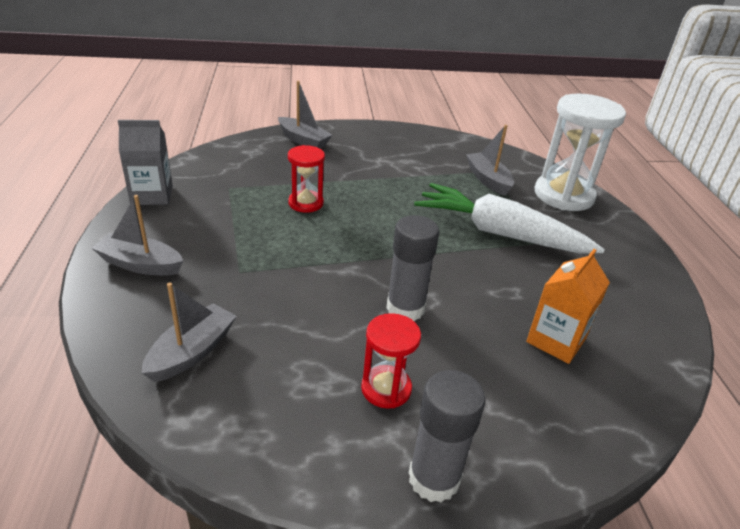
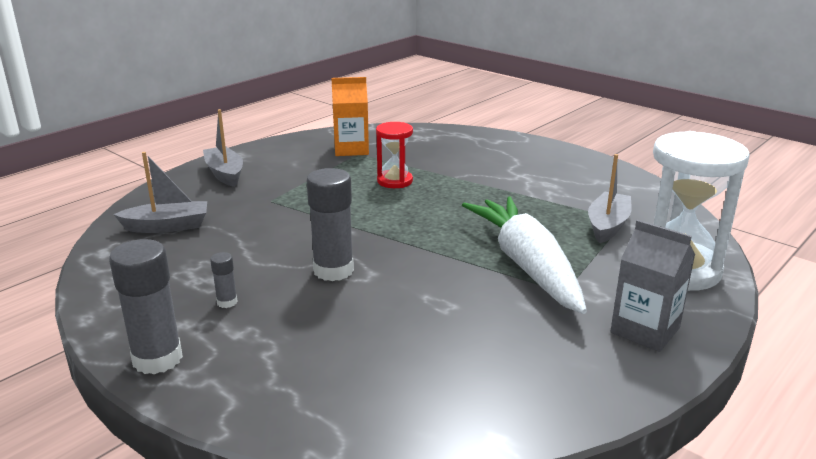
camera: 50 degrees right, 10 degrees down
(152, 195) = (301, 141): grey carton -> grey carton (645, 330)
(303, 140) = (478, 142): grey boat -> none
(386, 388) = (227, 302): red hourglass -> grey glue stick
(556, 340) = (410, 352): orange carton -> orange carton (351, 149)

